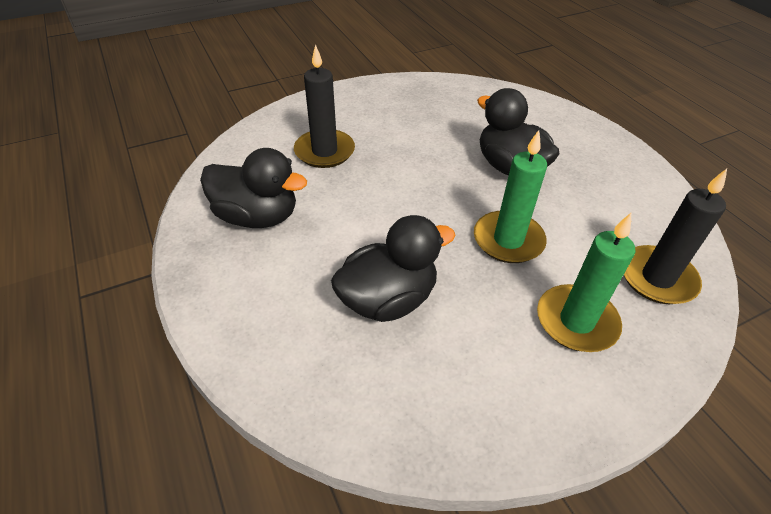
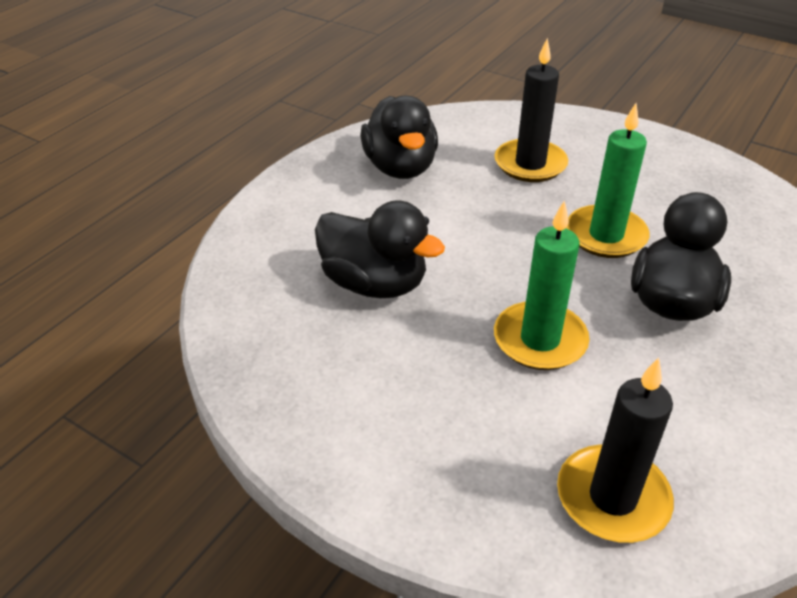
camera: 60 degrees right, 5 degrees down
(576, 321) = (466, 433): green candle -> green candle (606, 235)

